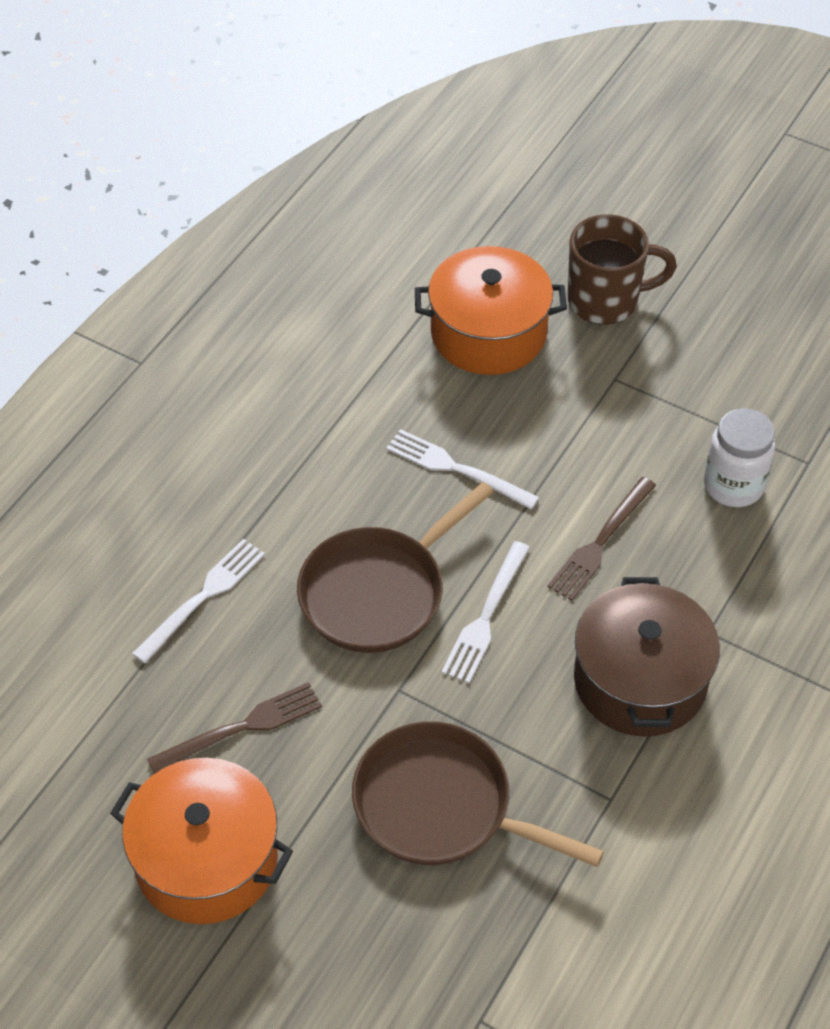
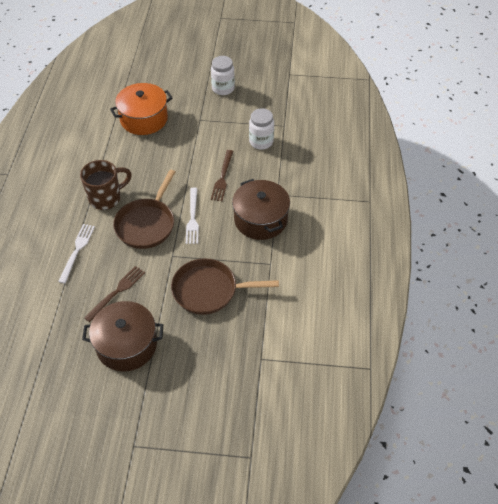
camera: 25 degrees left, 0 degrees up
(206, 860) = (126, 345): orange pot -> brown pot
(456, 469) = (155, 170): white fork -> none
(606, 300) = (183, 94): brown mug -> brown mug (106, 198)
(706, 318) = (223, 88): none -> white jar

